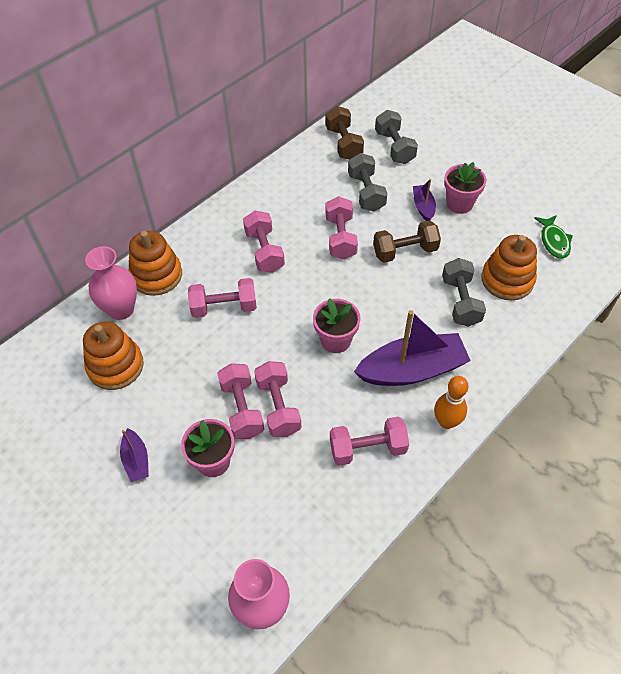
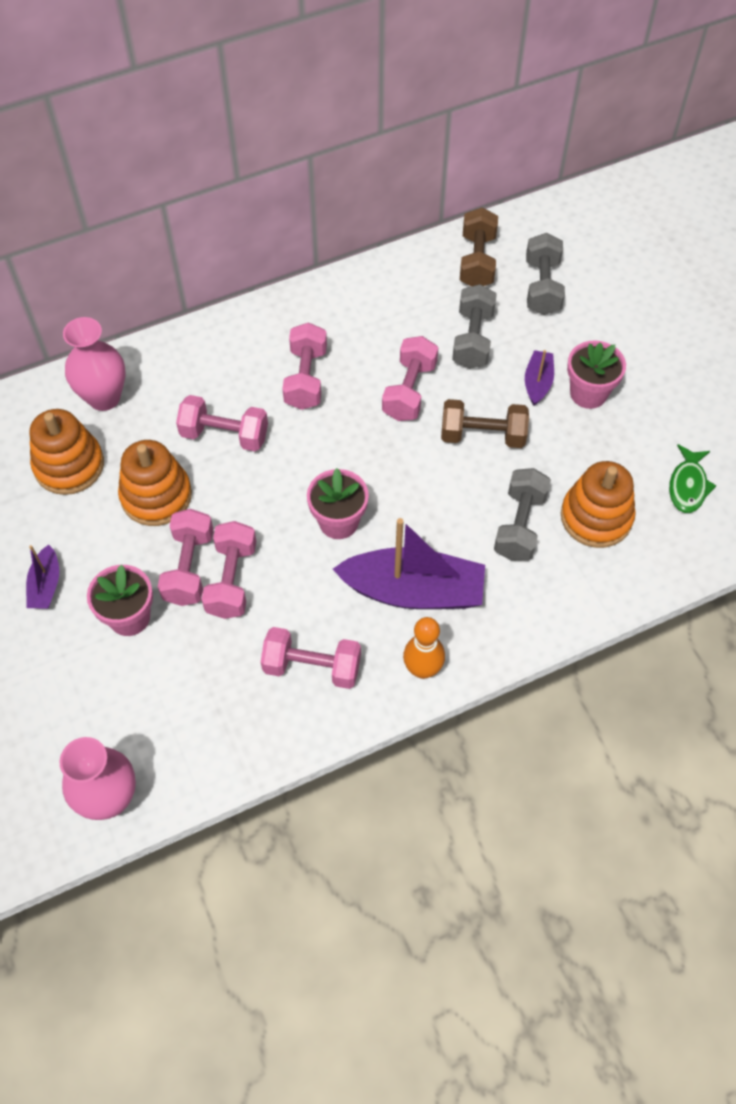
camera: 20 degrees right, 5 degrees up
(156, 275) = (163, 368): orange stacking toy -> orange stacking toy (156, 496)

